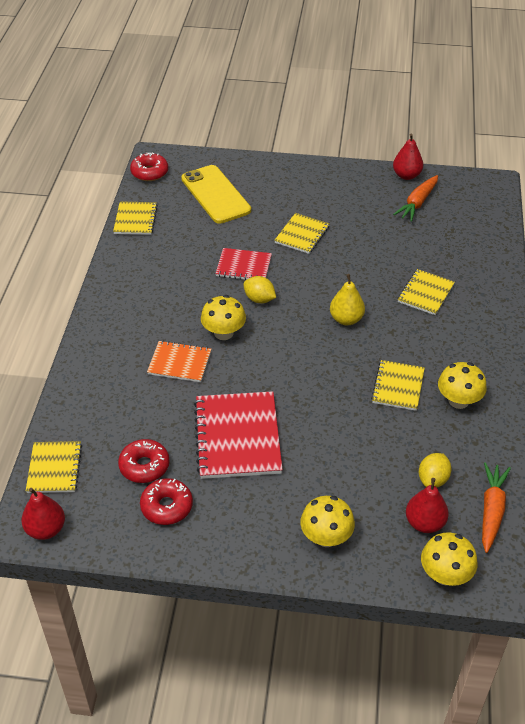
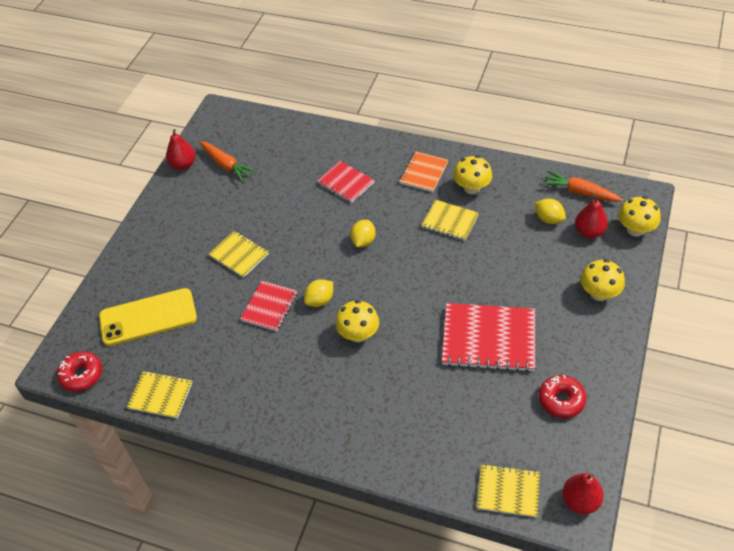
camera: 75 degrees left, 5 degrees up
(144, 466) = (514, 414): red donut -> none
(179, 363) = (390, 374): orange notebook -> orange notebook (423, 173)
(346, 319) = (363, 241): yellow pear -> yellow lemon
(425, 293) = (346, 183): yellow notebook -> red notebook

